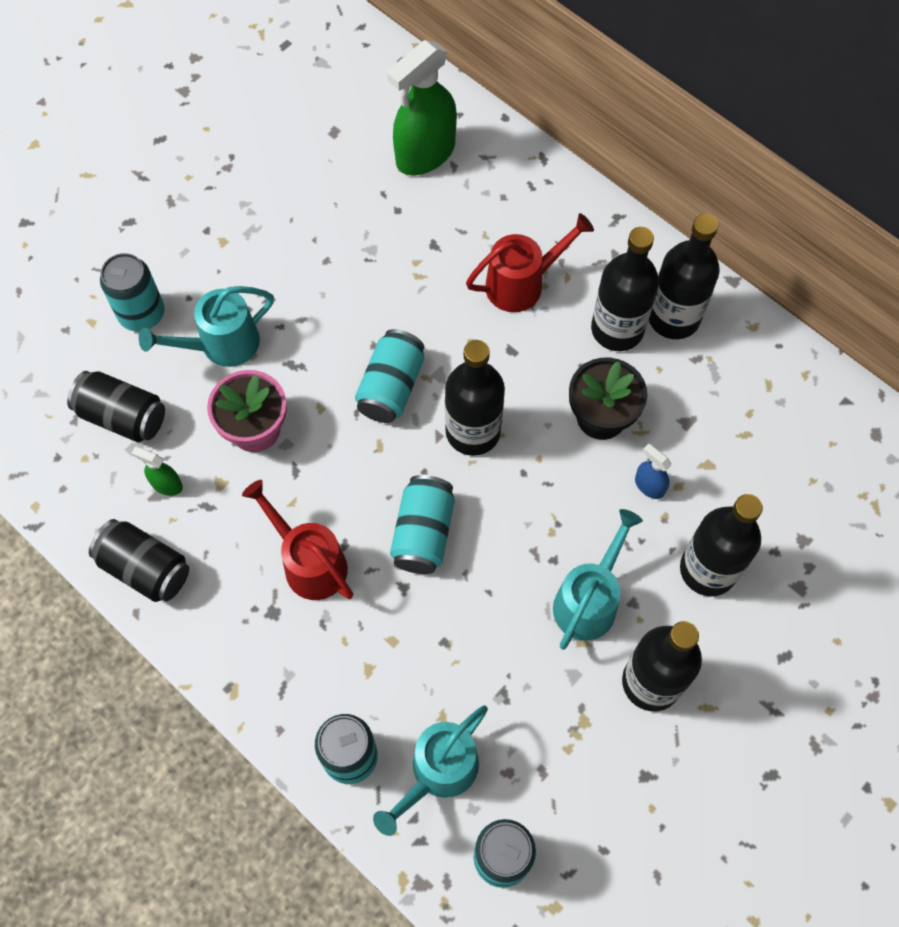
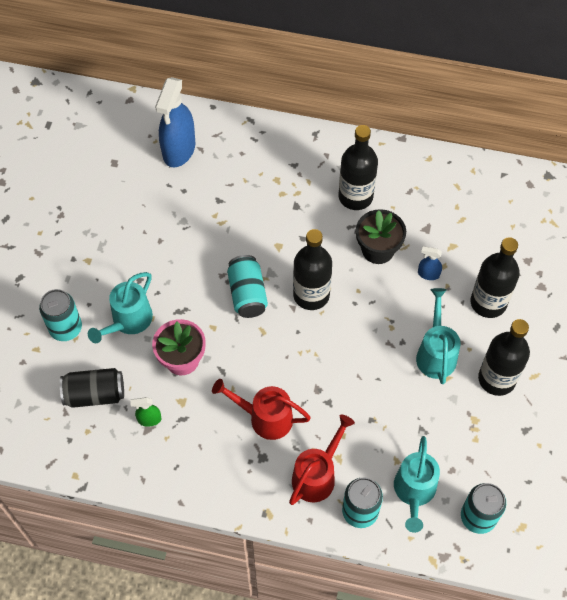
camera: 30 degrees left, 5 degrees down
(145, 568) = (169, 474): black can -> none
(423, 533) = (320, 366): turquoise can -> none
(425, 154) = (179, 150): green spray bottle -> blue spray bottle
(522, 283) = (285, 197): red watering can -> red watering can (317, 475)
(673, 317) = (382, 175): black bottle -> none

